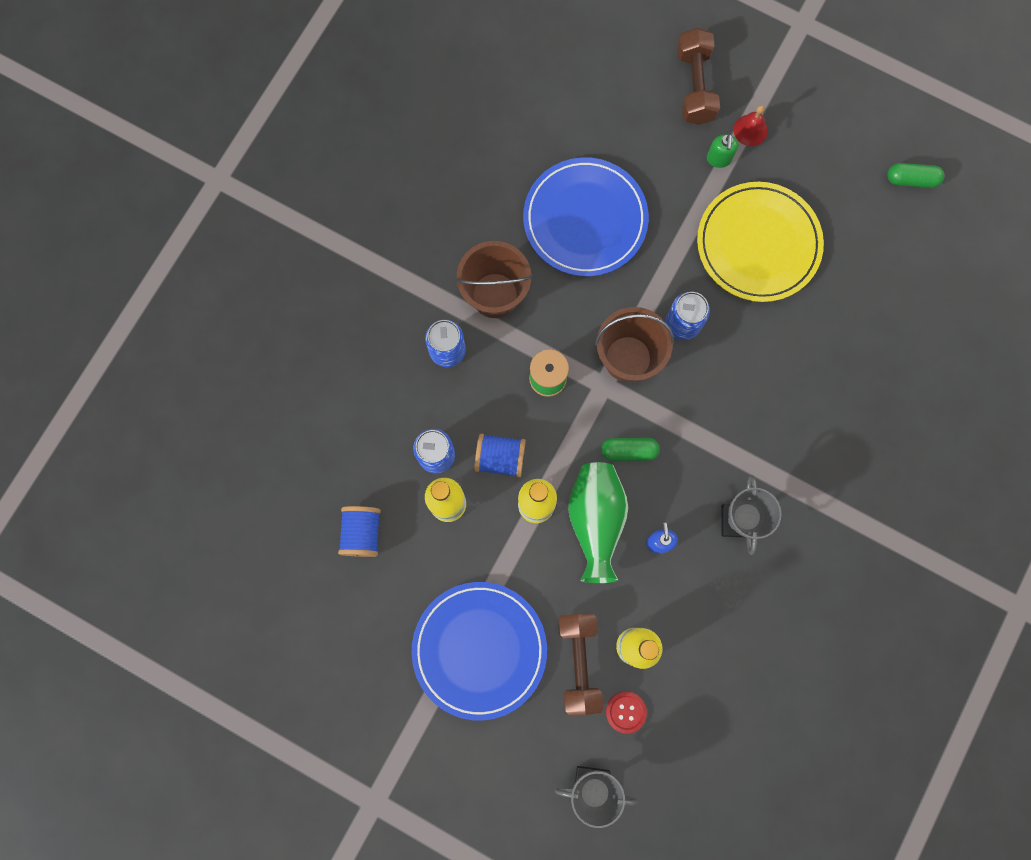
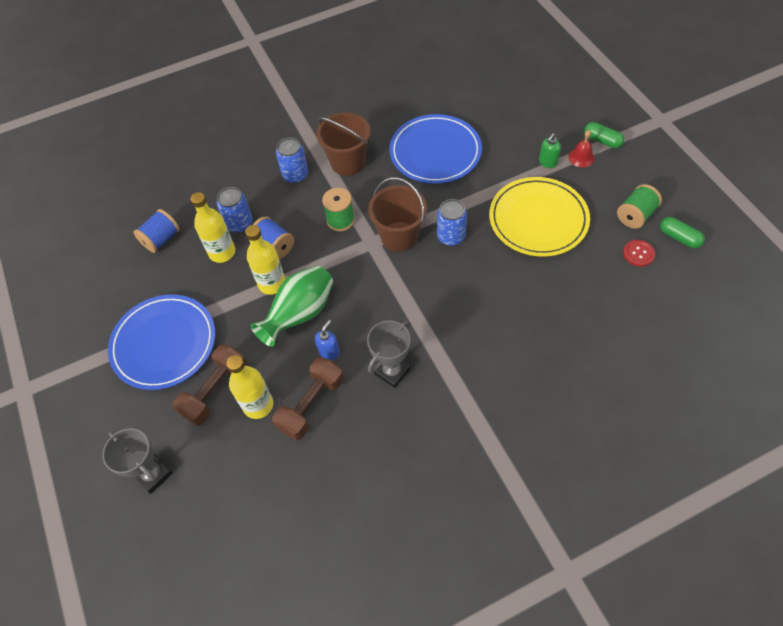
camera: 40 degrees right, 20 degrees down
(626, 712) = (216, 443): red button -> red button (638, 254)
(629, 451) = (356, 287): green capsule -> green capsule (602, 141)
(694, 86) = (561, 119): brown dumbbell -> brown dumbbell (311, 405)
(852, 177) = (635, 215): none -> green spool

